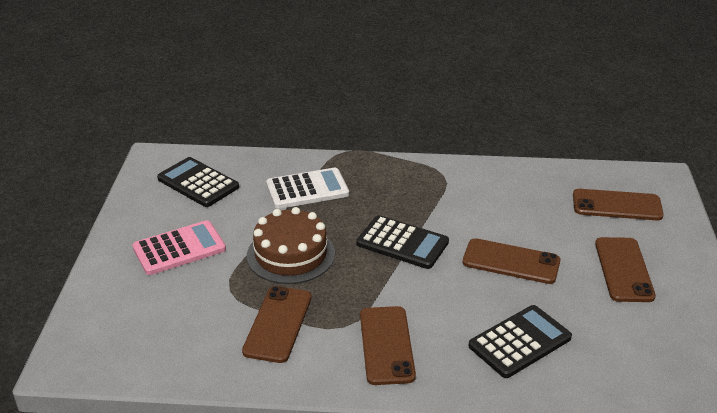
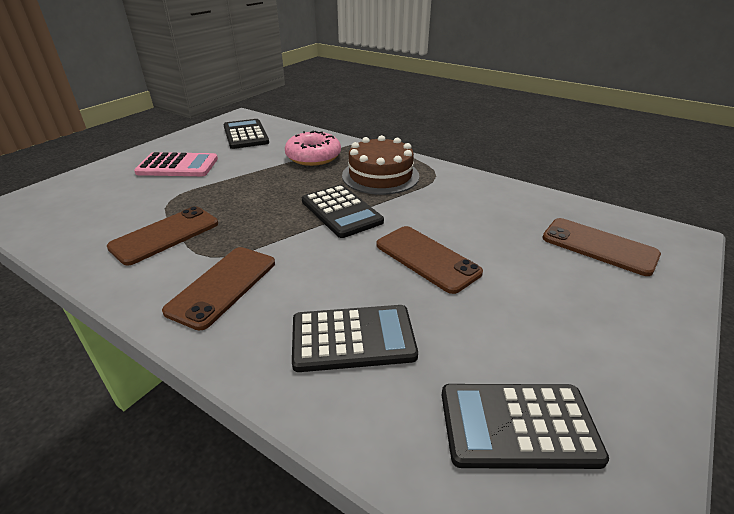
camera: 30 degrees right, 0 degrees up
(291, 254) = (244, 192): brown cake -> brown cake (380, 176)
(307, 189) = (313, 157): white calculator -> pink donut
(624, 270) = (554, 311): brown phone -> none
(654, 350) = (518, 425): none -> black calculator

